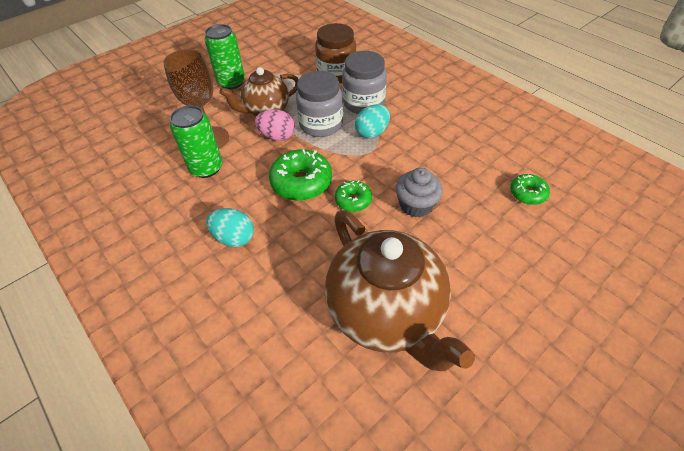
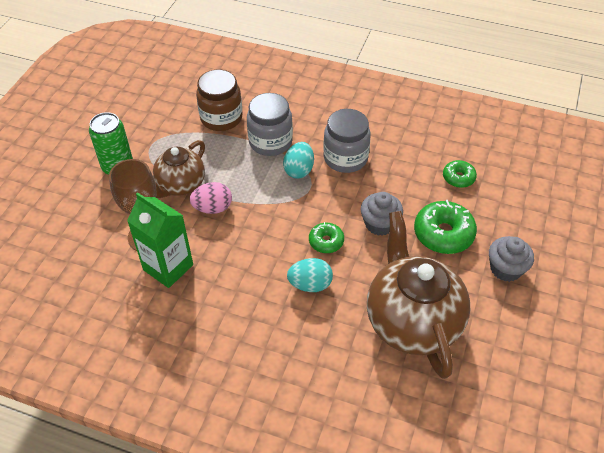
camera: 30 degrees left, 0 degrees up
(206, 168) = (168, 267): green can -> green carton
(234, 238) = (248, 319): turquoise egg -> turquoise egg (310, 284)
(301, 182) = (269, 244): green donut -> green donut (443, 234)
(321, 124) = (246, 179): grey jar -> grey jar (345, 158)
(386, 313) = (412, 321): brown teapot -> brown teapot turned 135 degrees counterclockwise
(528, 305) = (505, 269): none -> grey cupcake

